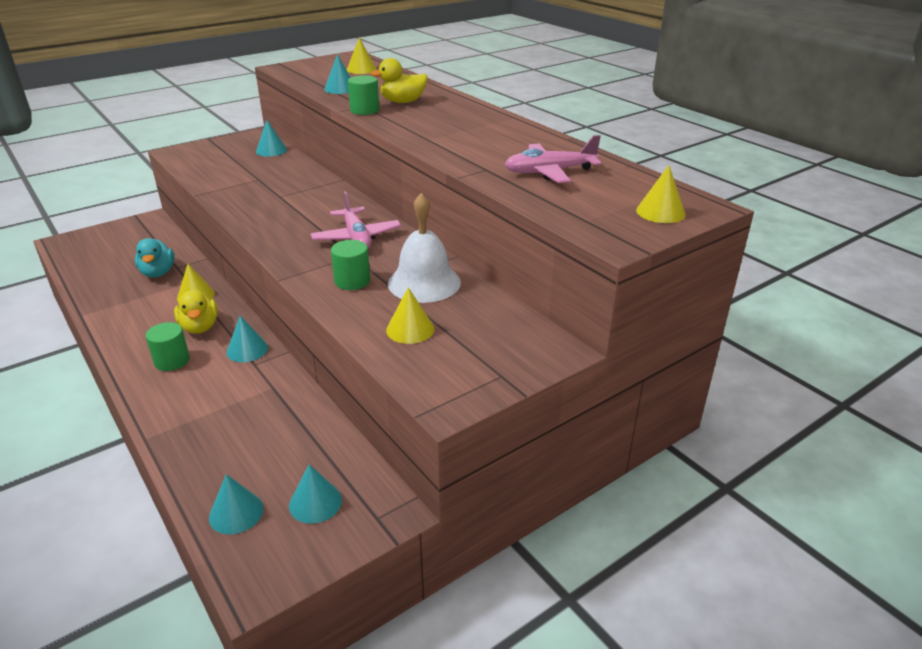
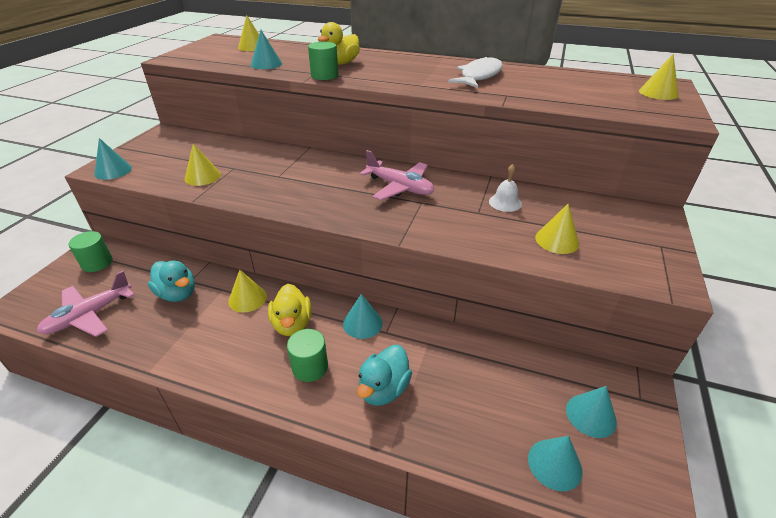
camera: 35 degrees left, 5 degrees up
(197, 400) = (383, 389): none -> turquoise duck
(200, 327) = (292, 324): yellow duck -> yellow duck turned 45 degrees clockwise
(228, 179) = (202, 176): none -> yellow cone
(271, 150) = (204, 141): turquoise cone -> turquoise cone (113, 171)
(352, 281) = (456, 222): green cylinder -> green cylinder (97, 263)
(424, 283) = (505, 202): white bell -> white bell, size x0.51
(503, 145) = (479, 76): none -> white fish
(549, 172) = (547, 86): pink plane -> pink plane (89, 315)

